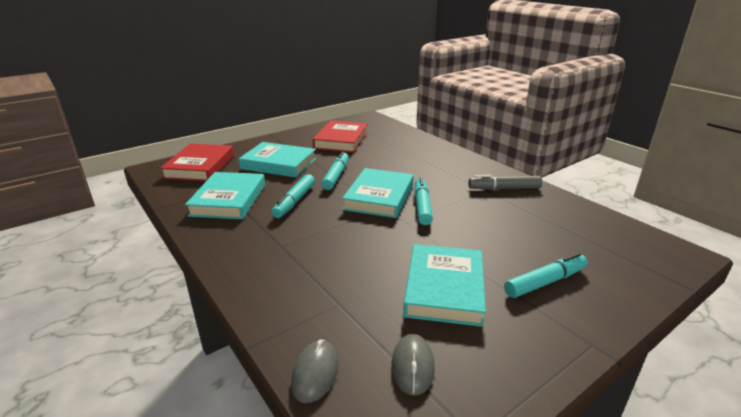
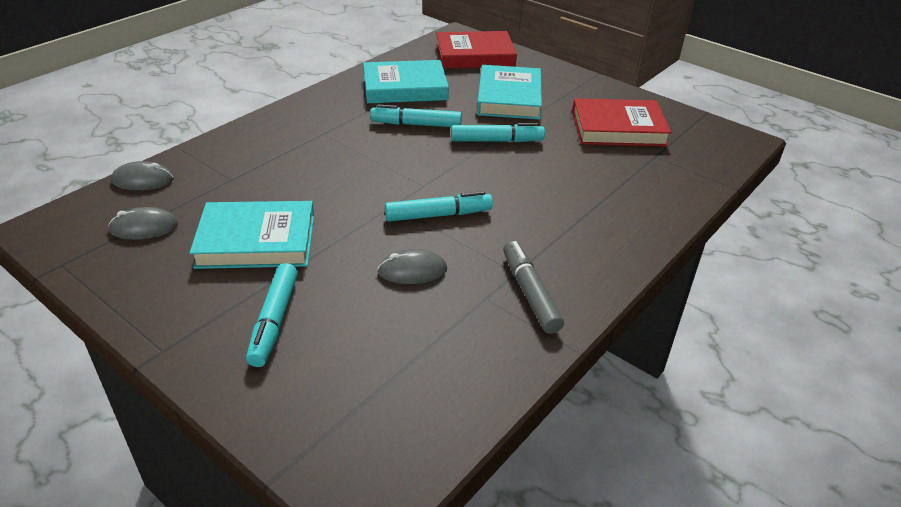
camera: 75 degrees right, 10 degrees up
(379, 197) = (450, 179): turquoise book -> none
(484, 222) = (412, 271): none -> grey mouse
(545, 282) = (274, 321): turquoise marker -> turquoise marker turned 45 degrees clockwise

